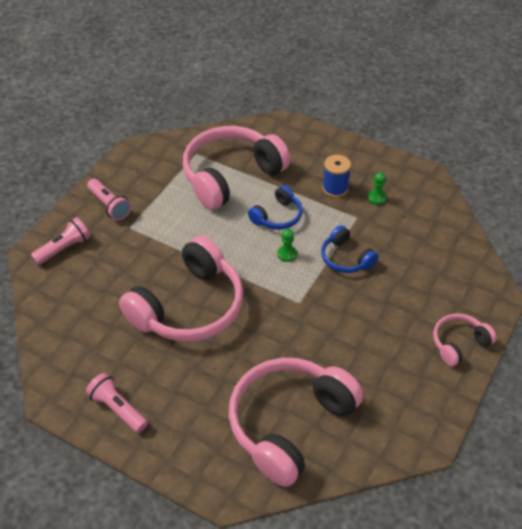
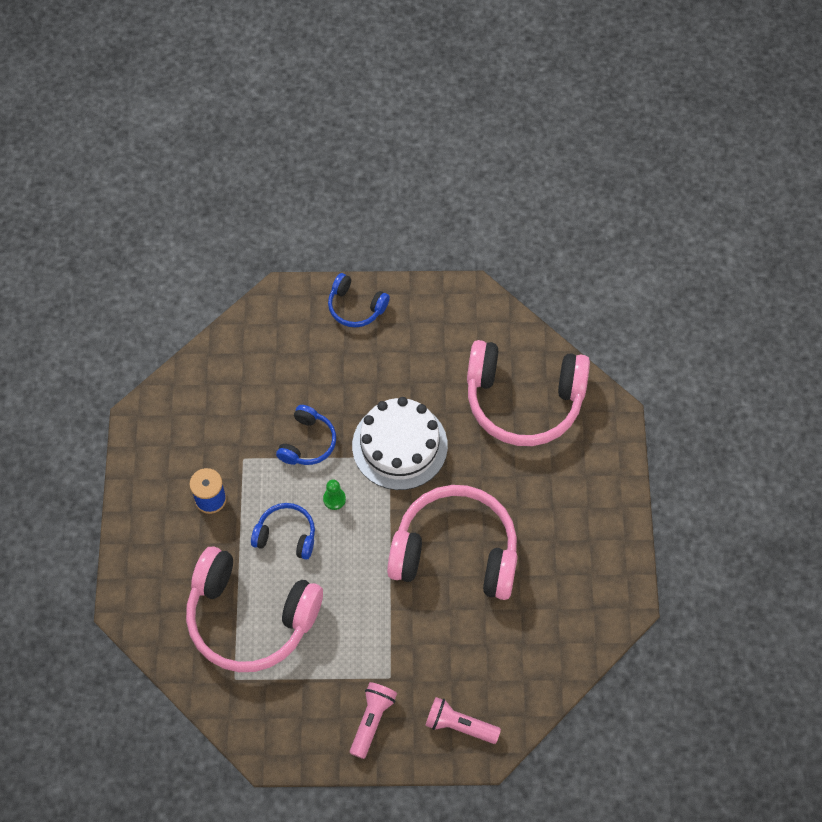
camera: 120 degrees left, 15 degrees up
(117, 409) = (600, 544): pink flashlight -> none
(305, 313) = (399, 445): none -> white cake
(376, 198) = (202, 452): green pawn -> none
(459, 343) = (356, 307): pink headphones -> blue headphones

